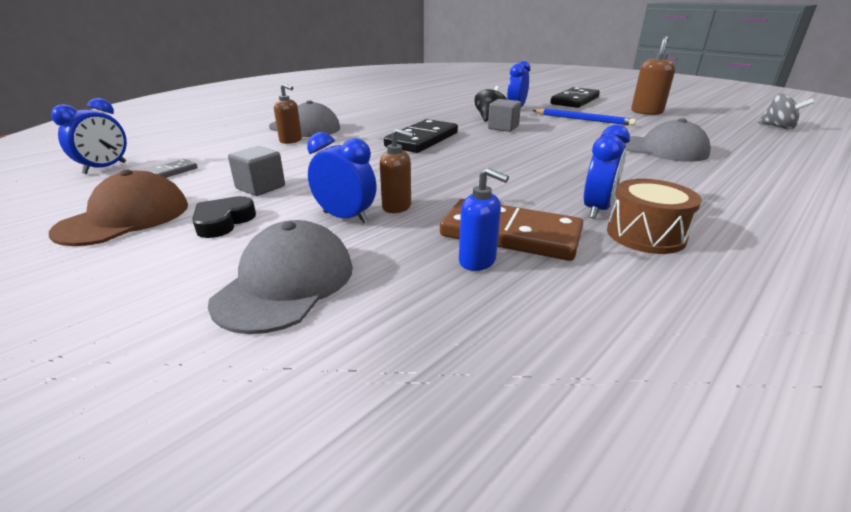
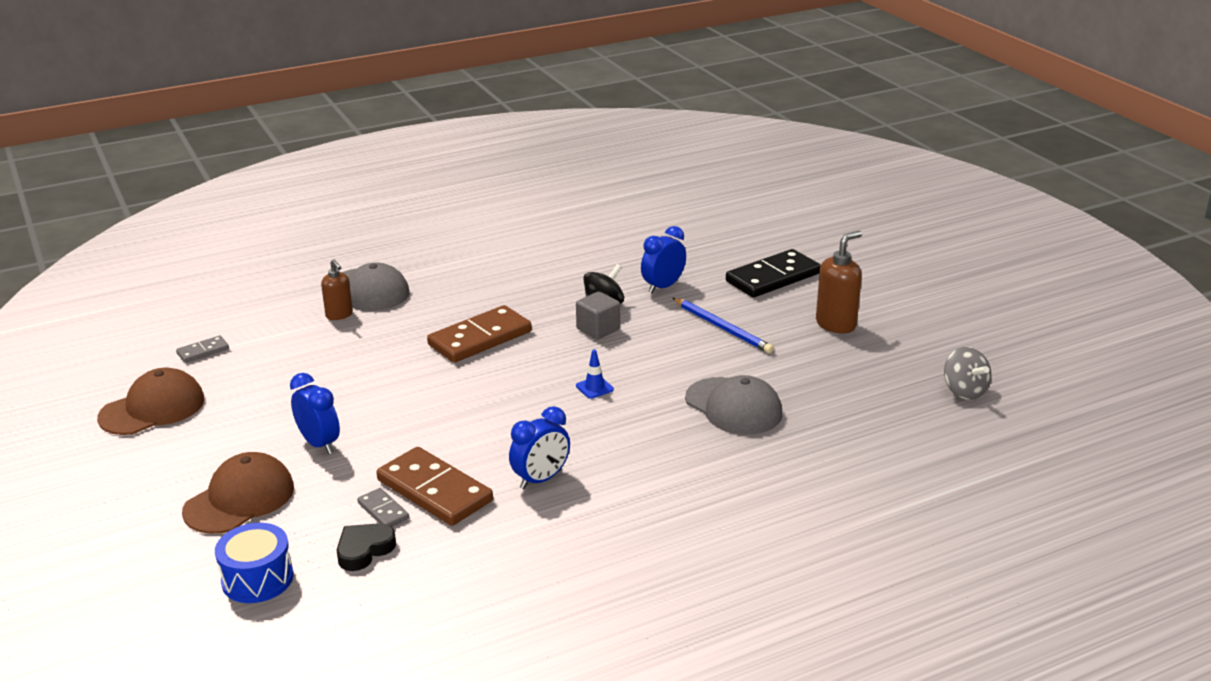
camera: 20 degrees right, 0 degrees up
(105, 168) = (149, 333): blue clock -> none
(223, 222) = (223, 429): black heart -> black heart (364, 550)
(260, 187) = (271, 390): grey cube -> none
(286, 283) = (239, 499): grey cap -> brown cap
(388, 383) = (257, 579): none -> blue drum
(397, 207) = (370, 440): brown soap dispenser -> none
(422, 140) = (480, 338): black domino -> brown domino
(477, 261) = (383, 511): blue soap dispenser -> grey domino
(547, 152) = (594, 388): none -> blue traffic cone
(645, 235) = (544, 515): brown drum -> none

